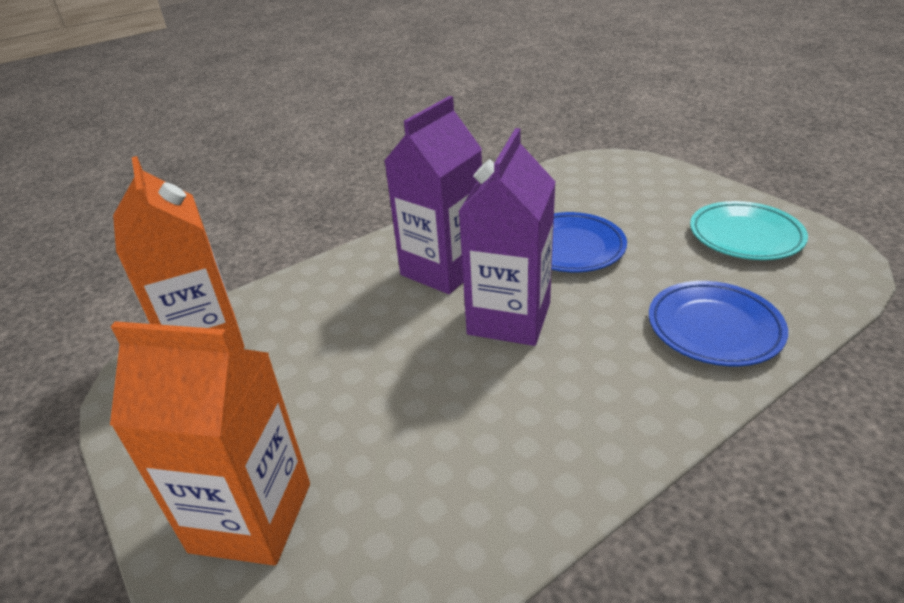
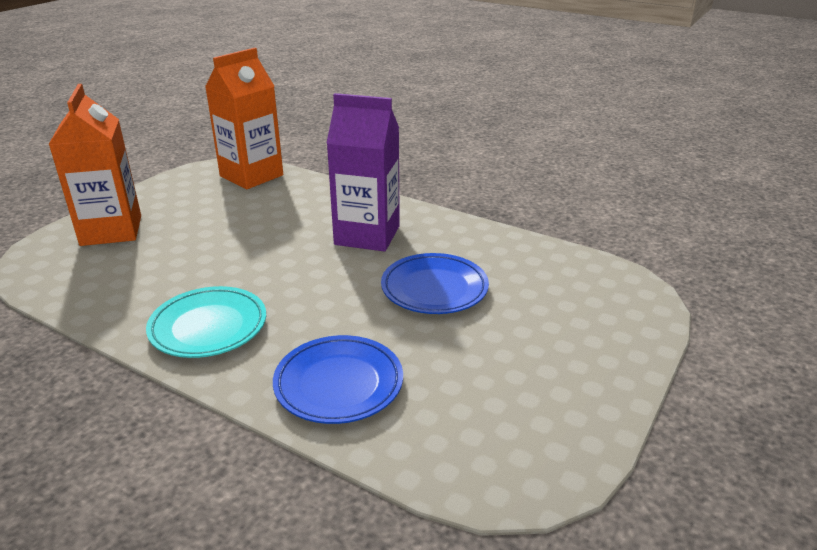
camera: 65 degrees right, 5 degrees down
(509, 318) = (313, 276): purple carton -> none
(745, 236) = (526, 398): turquoise plate -> turquoise plate (208, 327)

